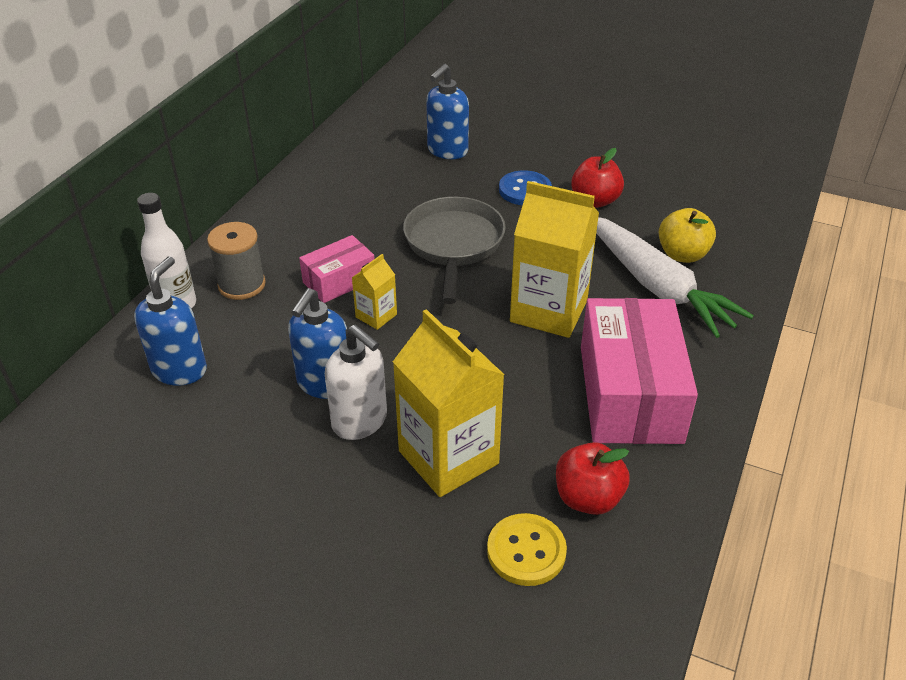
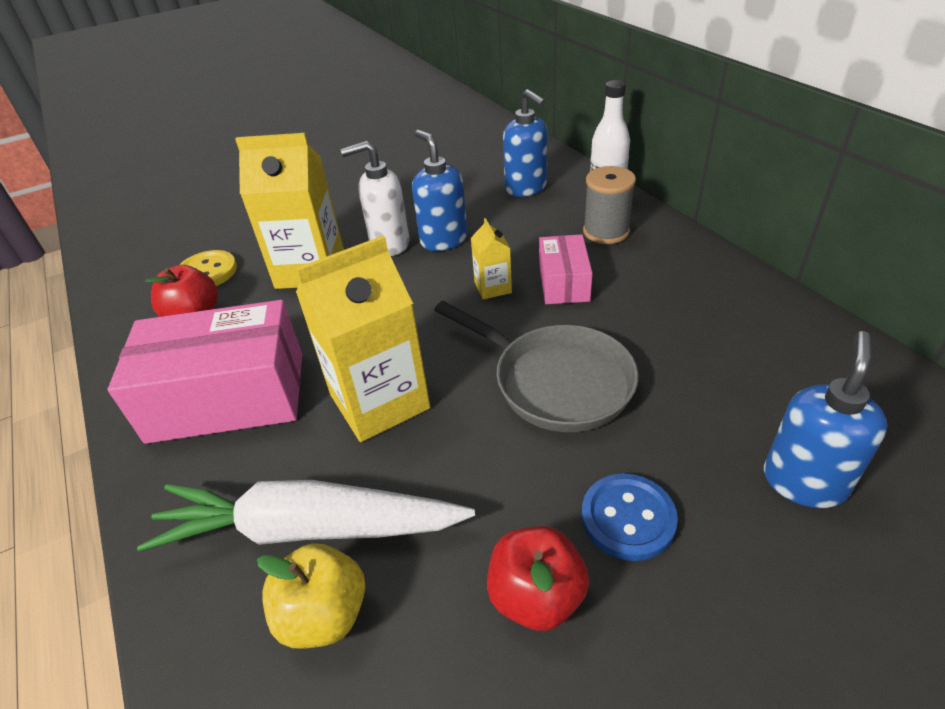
camera: 130 degrees right, 0 degrees up
(447, 151) = (804, 481): blue soap dispenser -> blue soap dispenser turned 45 degrees clockwise
(629, 393) = (228, 396): pink box -> pink box turned 45 degrees counterclockwise

